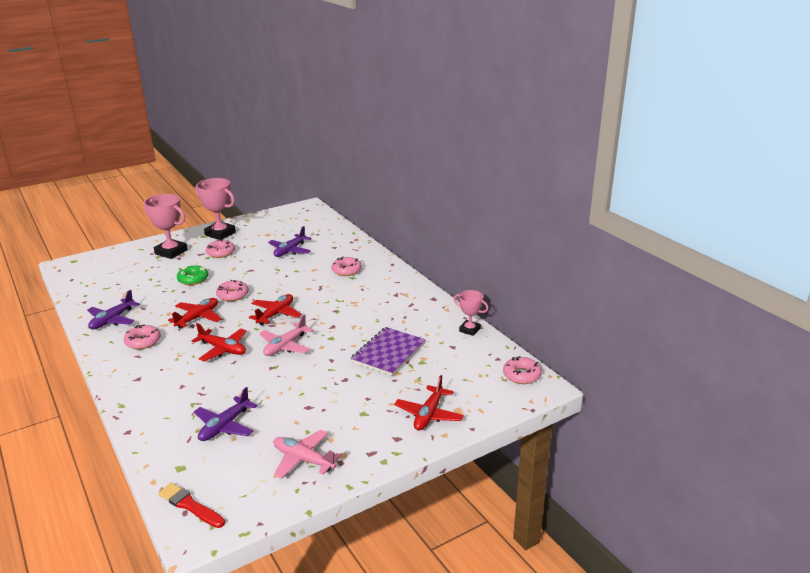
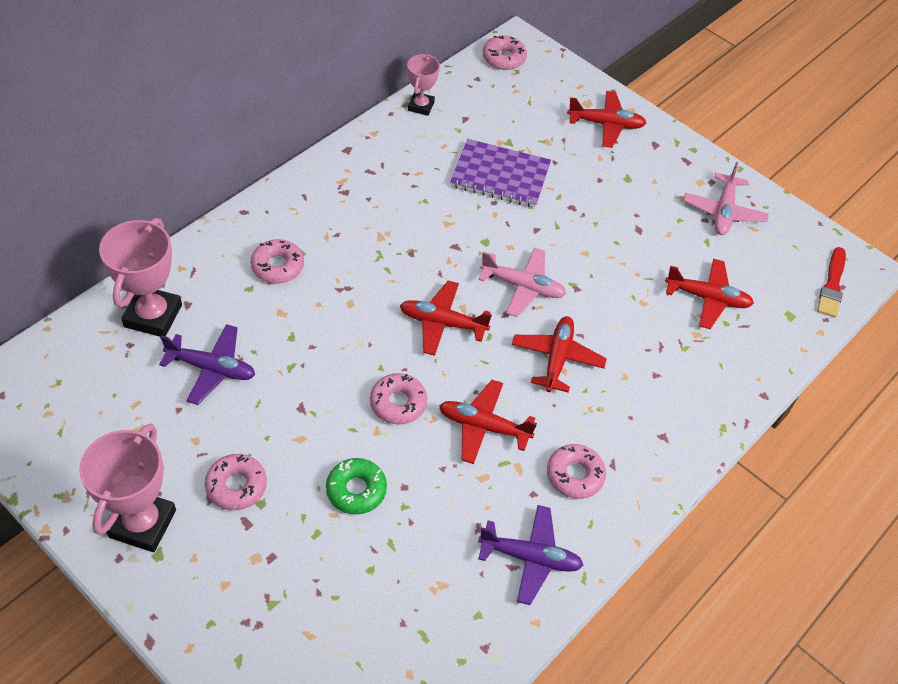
camera: 110 degrees left, 25 degrees up
(171, 252) = (246, 585): pink trophy -> pink trophy (153, 316)
(225, 426) = (707, 298): purple plane -> red plane

